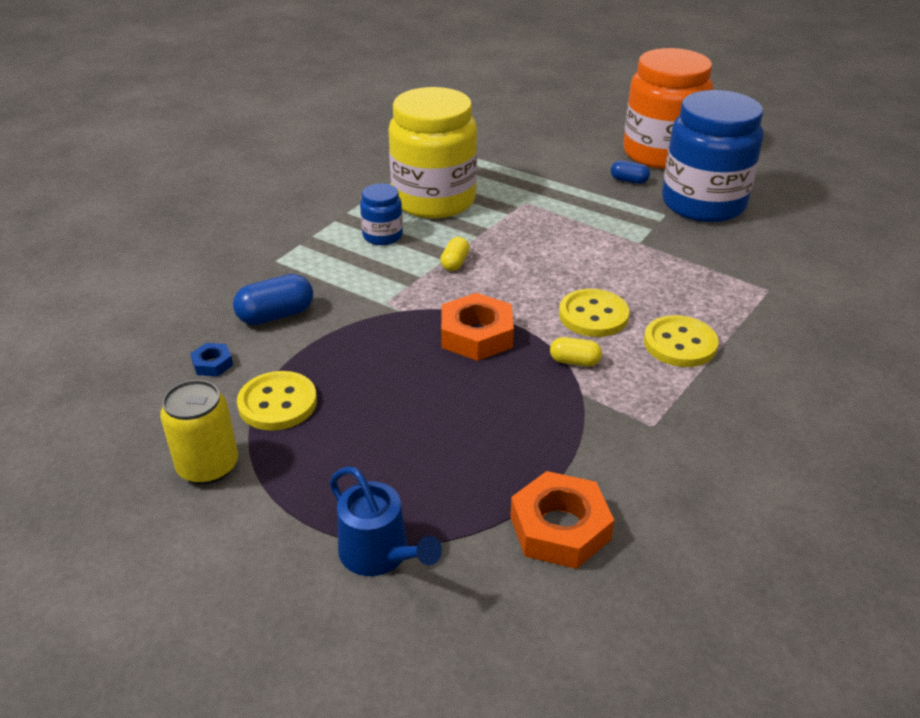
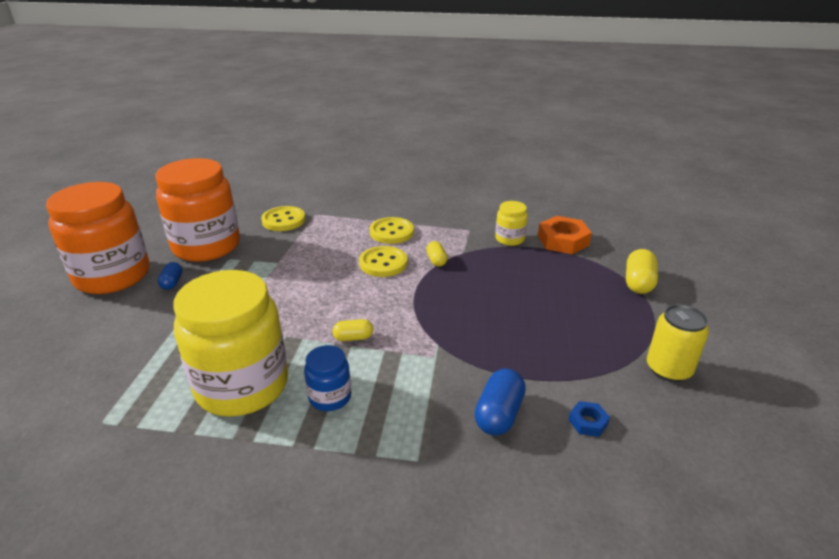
camera: 115 degrees left, 5 degrees down
(276, 315) = (499, 414): blue capsule -> blue capsule turned 75 degrees clockwise
(277, 403) = (587, 364): yellow button -> yellow button (283, 220)
(379, 554) = (638, 283): blue watering can -> yellow capsule
(476, 335) = (439, 301): orange nut -> none
(599, 461) = (509, 239): none -> yellow jar
(703, 204) = (207, 246): blue jar -> orange jar

